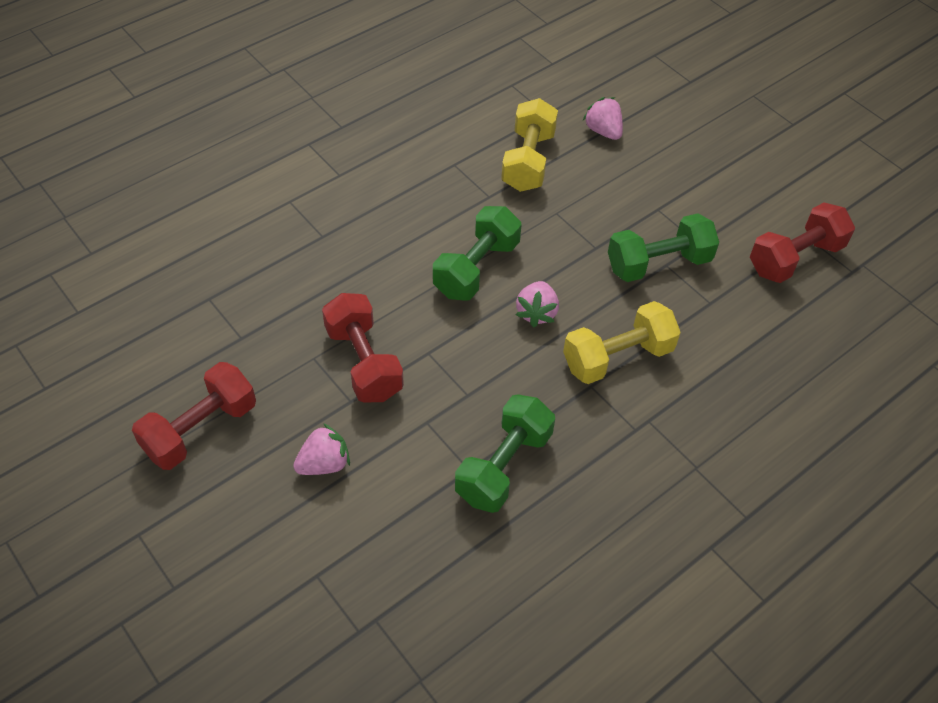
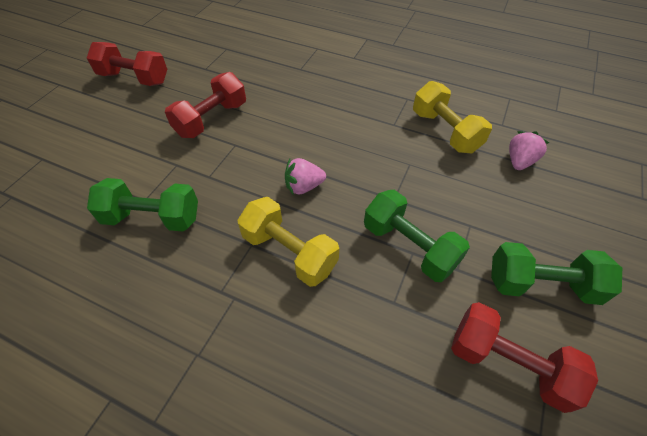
camera: 65 degrees right, 0 degrees up
(324, 464) = (126, 131): pink strawberry -> none
(476, 268) = (323, 141): green dumbbell -> green dumbbell (541, 285)
(528, 161) = (445, 131): yellow dumbbell -> yellow dumbbell turned 75 degrees clockwise

